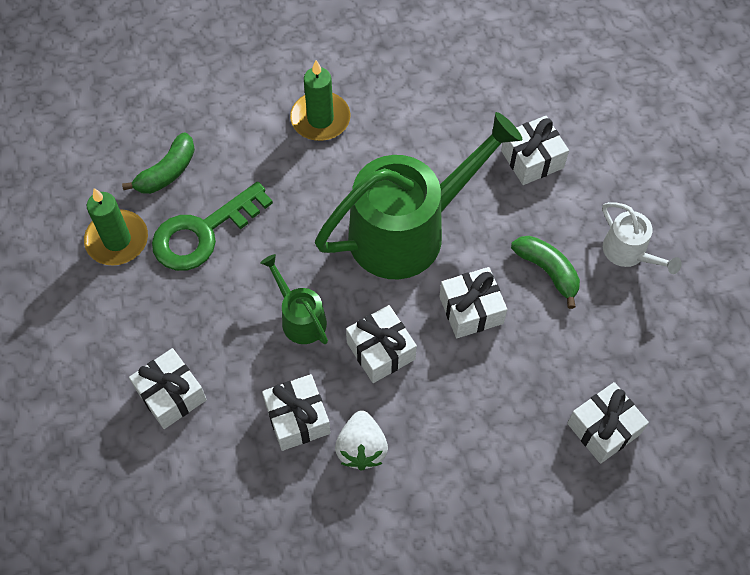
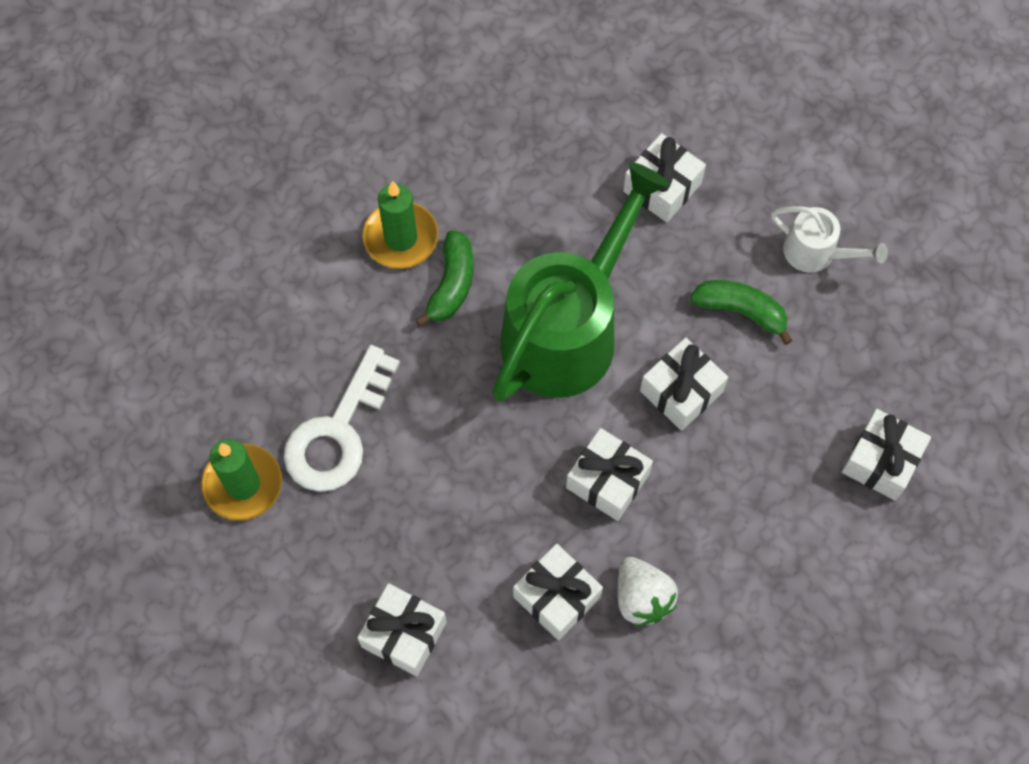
camera: 25 degrees left, 5 degrees up
(167, 172) = (256, 377): green banana -> green banana (452, 284)
(202, 233) = (338, 433): green key -> white key
(300, 318) = (500, 483): green watering can -> none

